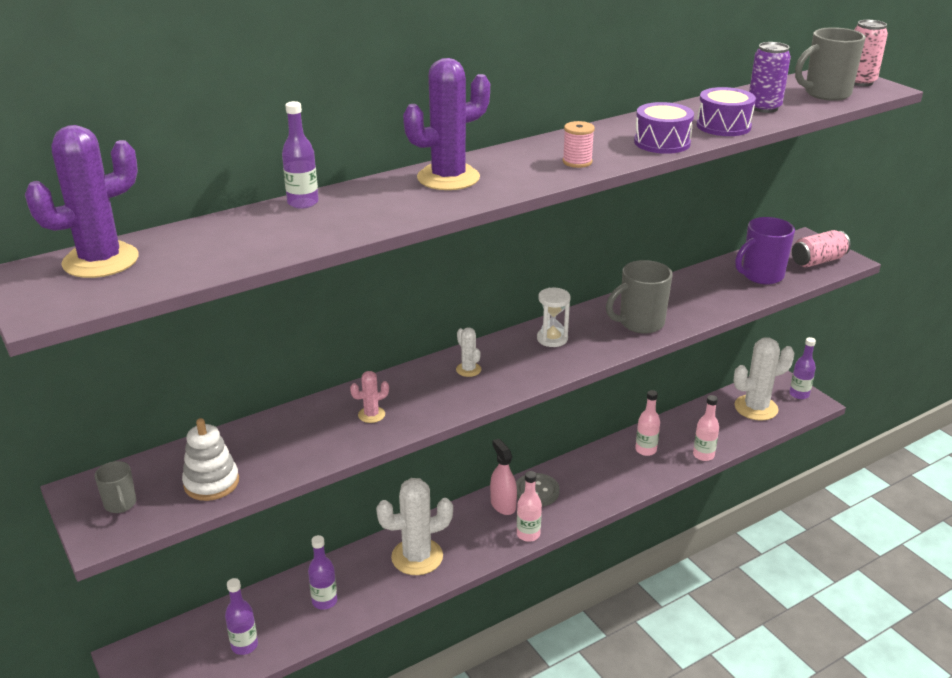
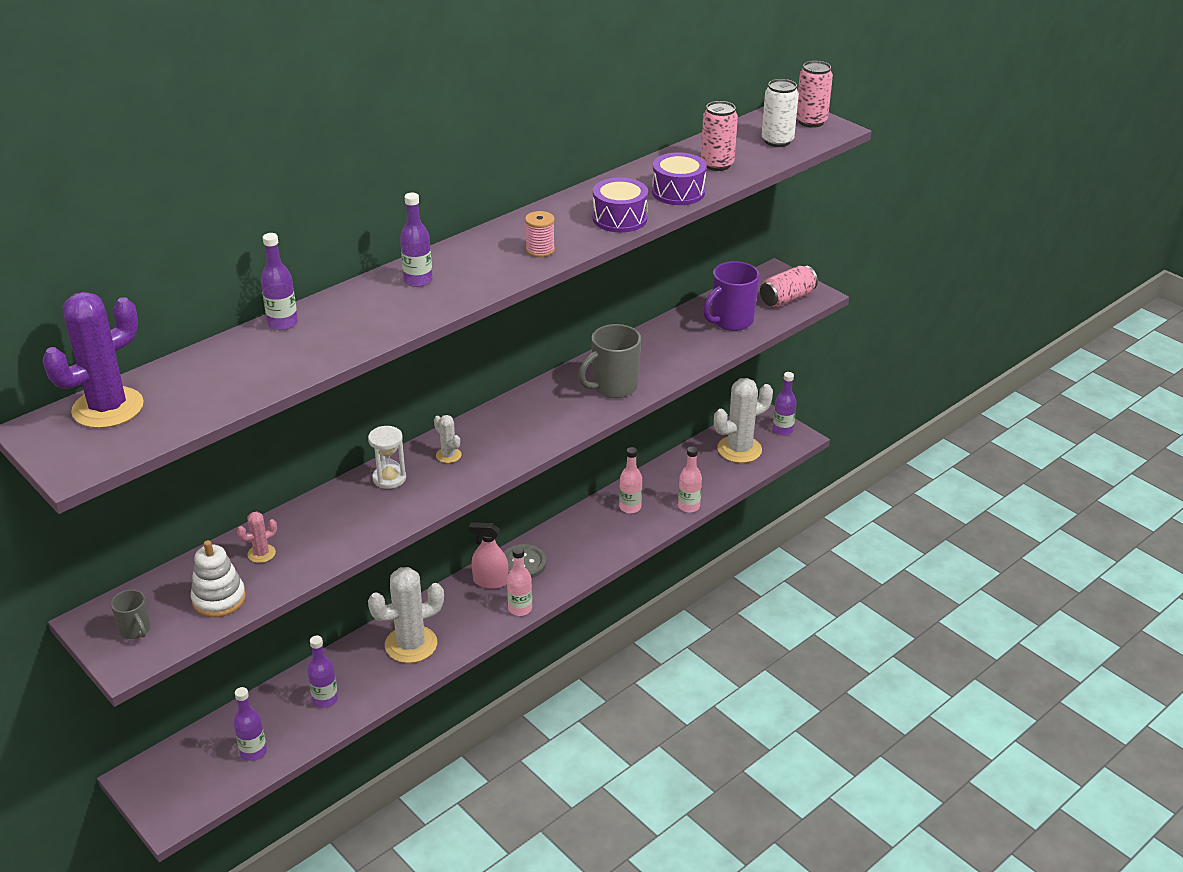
camera: 10 degrees left, 5 degrees up
(371, 415) = (360, 513): pink cactus -> pink cactus (261, 553)
(448, 178) = (418, 280): purple cactus -> purple bottle
(503, 505) = (490, 581): pink spray bottle -> pink spray bottle turned 45 degrees counterclockwise
(552, 339) = (527, 413): white hourglass -> white hourglass (389, 478)
(764, 108) = (717, 164): purple can -> pink can
(826, 94) = (777, 141): grey mug -> white can

